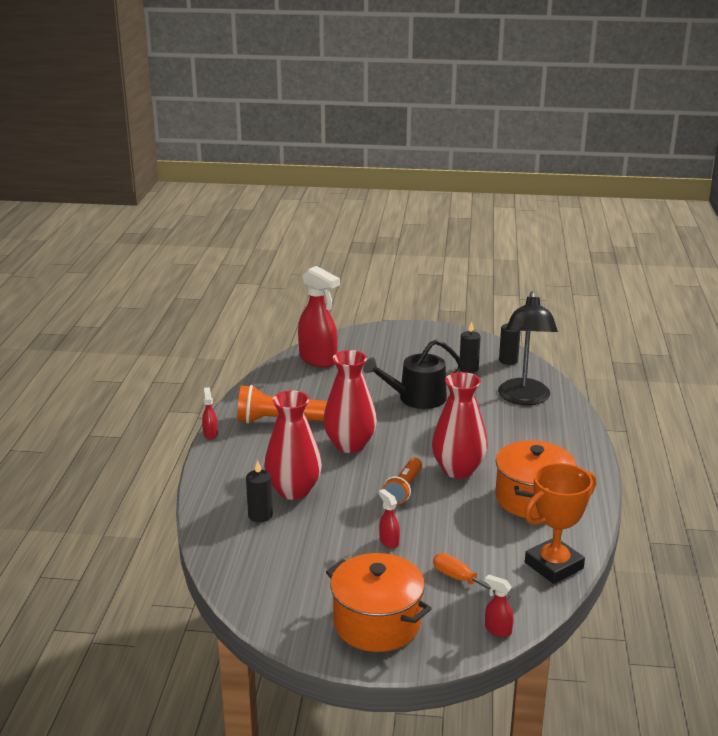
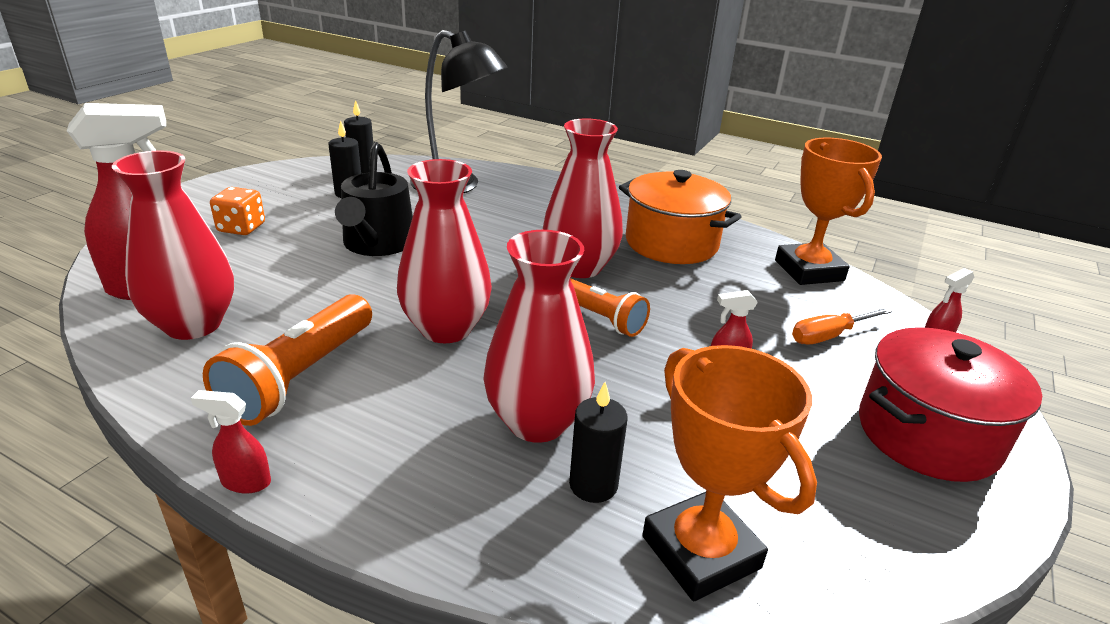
camera: 70 degrees left, 5 degrees up
(236, 551) = (701, 552): none -> orange trophy
(297, 382) = (193, 325): none -> red vase
(377, 623) = (927, 434): orange pot -> red pot
(392, 356) = (241, 228): none -> orange dice

